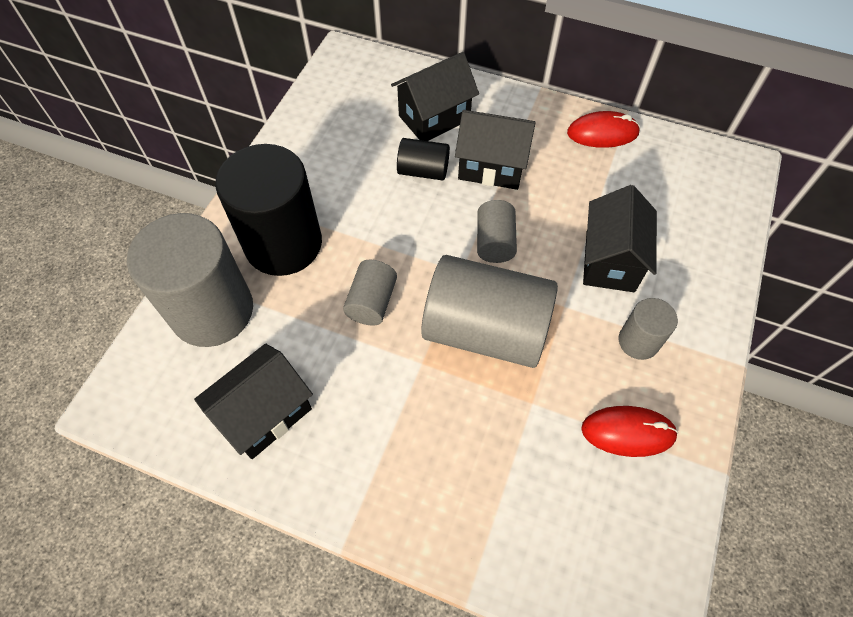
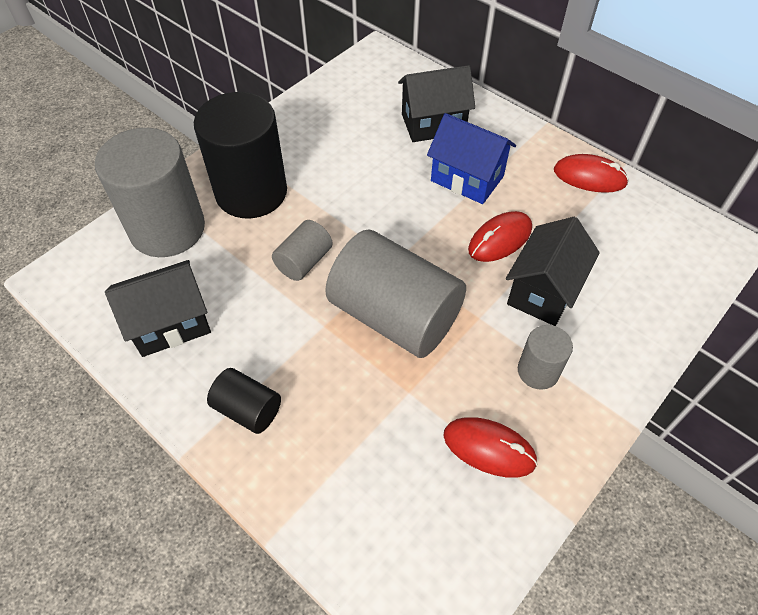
camera: 20 degrees right, 5 degrees down
(423, 171) = (402, 165): black cylinder -> black cylinder (248, 409)
(491, 167) = (467, 178): black house -> blue house
(494, 242) = (439, 243): grey cylinder -> none
(549, 220) = (500, 239): none -> red mouse

